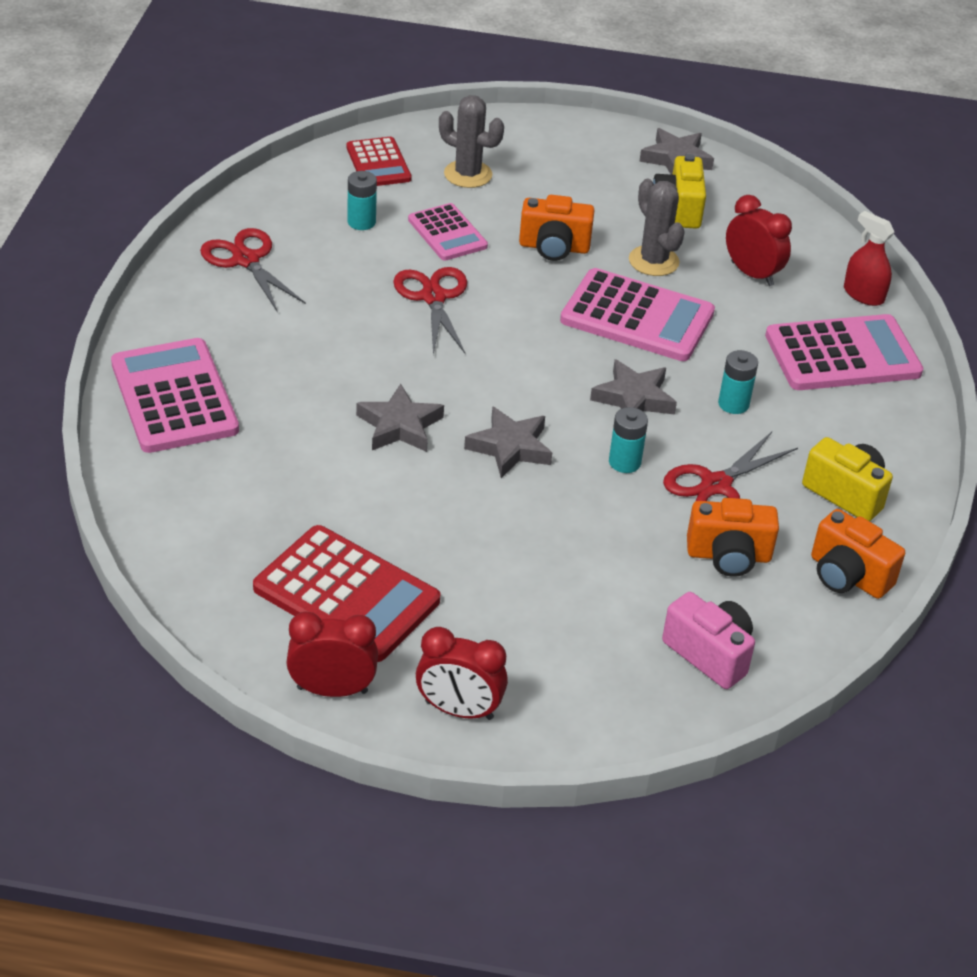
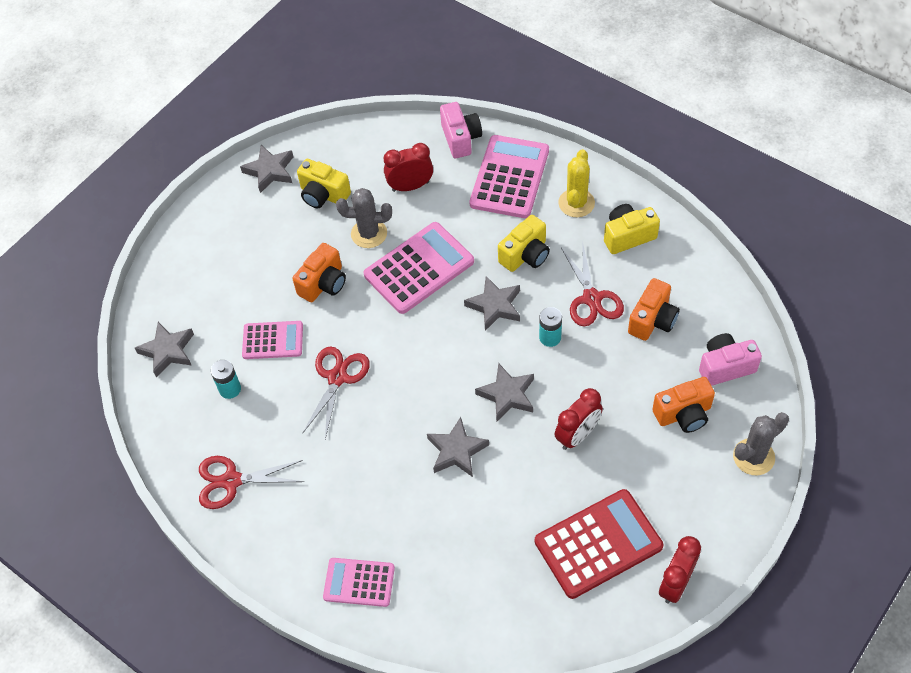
camera: 55 degrees left, 15 degrees up
(174, 397) = (359, 582): pink calculator -> pink calculator, size x0.60
(378, 163) = (168, 351): red calculator -> grey star
(433, 297) = (337, 378): red scissors -> red scissors turned 90 degrees clockwise
(459, 710) = (718, 518): red clock -> red clock (577, 435)
(468, 174) = (214, 300): grey cactus -> grey cactus (753, 457)
(733, 404) = (525, 255): turquoise battery -> yellow camera
(847, 576) = (693, 269): orange camera -> orange camera (683, 414)
(856, 428) = (576, 203): none -> yellow cactus
(863, 294) = (461, 139): red spray bottle -> pink camera

